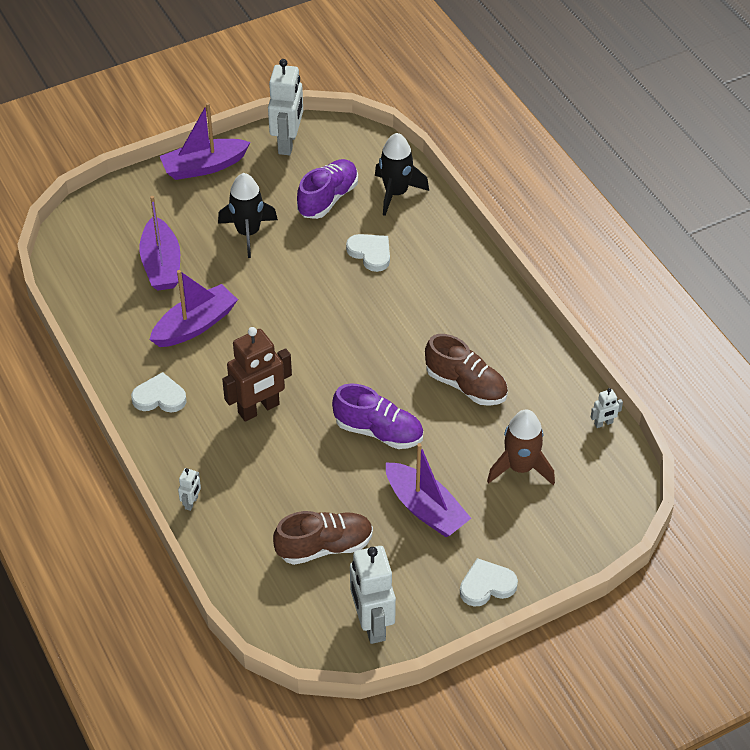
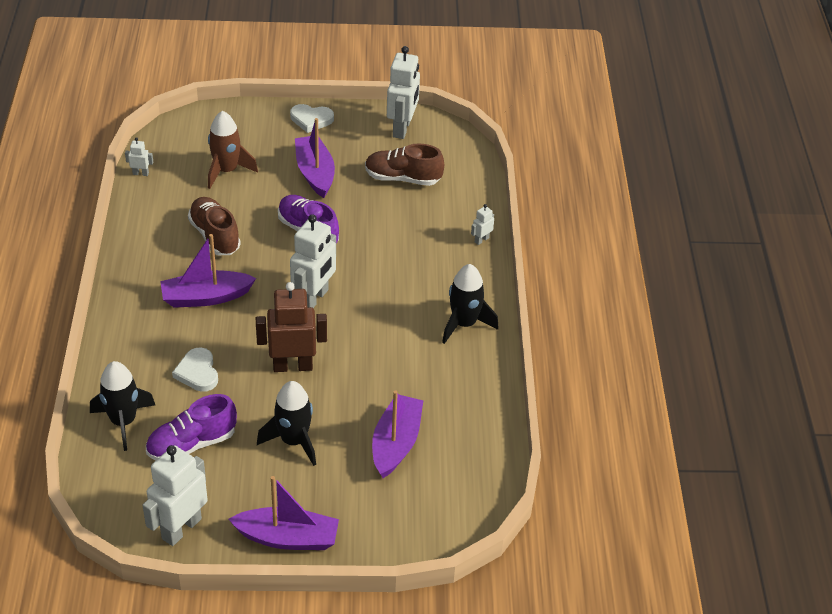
camera: 155 degrees left, 5 degrees down
(159, 397) = (464, 324): white heart -> black rocket
(195, 325) = (399, 372): purple boat -> purple boat (206, 297)
(259, 409) = (389, 283): brown robot -> brown robot (292, 366)
(320, 361) = (314, 299): none -> white robot

